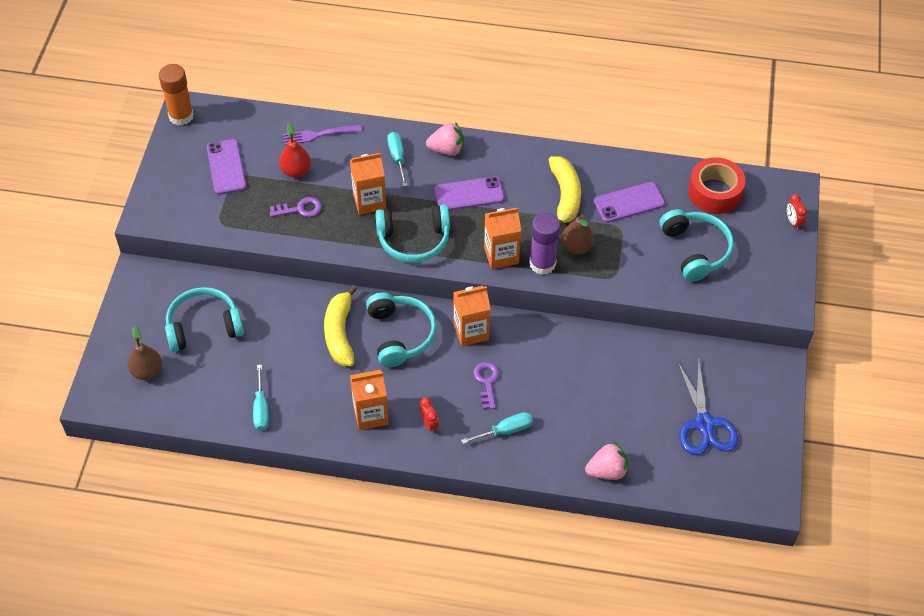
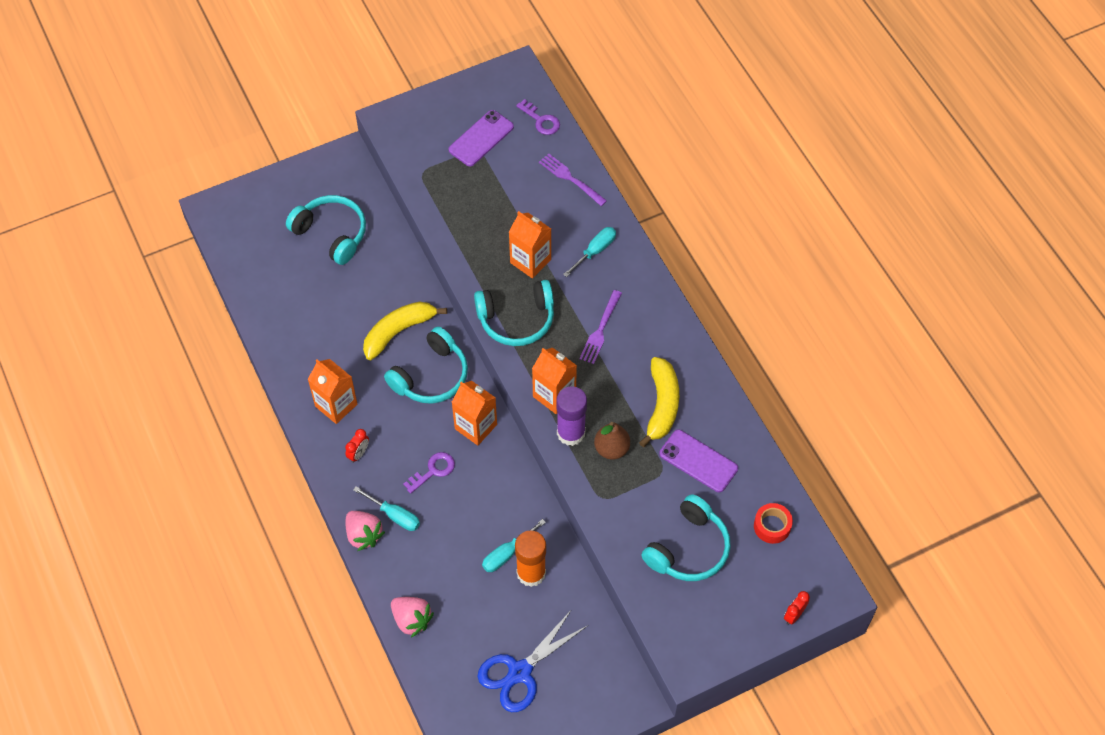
camera: 55 degrees right, 5 degrees up
(147, 371) = (261, 225): brown pear -> none
(181, 116) = (507, 72): orange glue stick -> orange glue stick (531, 573)
(261, 408) = (285, 324): turquoise screwdriver -> turquoise screwdriver (507, 553)
(296, 171) = (518, 188): red pear -> none
(300, 209) = (481, 218): purple key -> purple key (541, 120)
(413, 240) = (516, 319): turquoise headphones -> turquoise headphones turned 60 degrees counterclockwise
(447, 149) = (636, 282): pink strawberry -> pink strawberry (364, 535)
(469, 194) = (600, 329): purple phone -> purple fork
(565, 196) = (662, 405): yellow banana -> yellow banana turned 45 degrees counterclockwise
(714, 192) = (772, 526): red tape -> red tape, size x0.60

